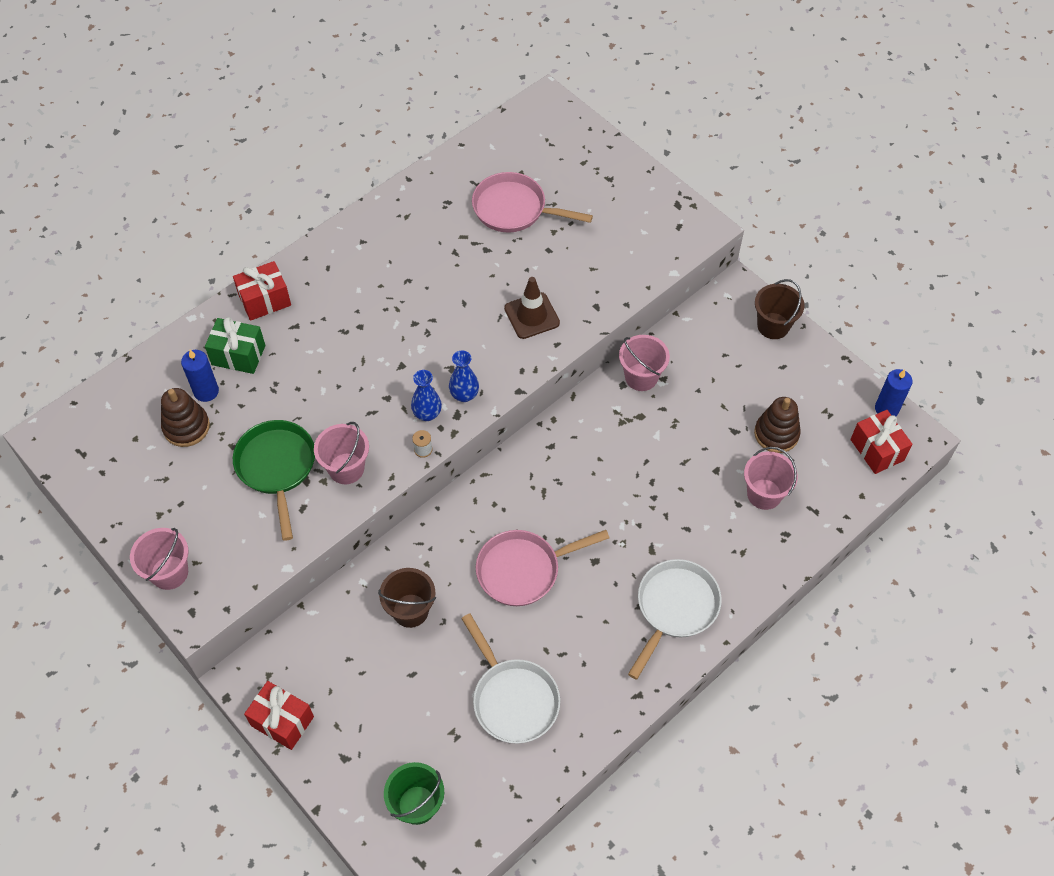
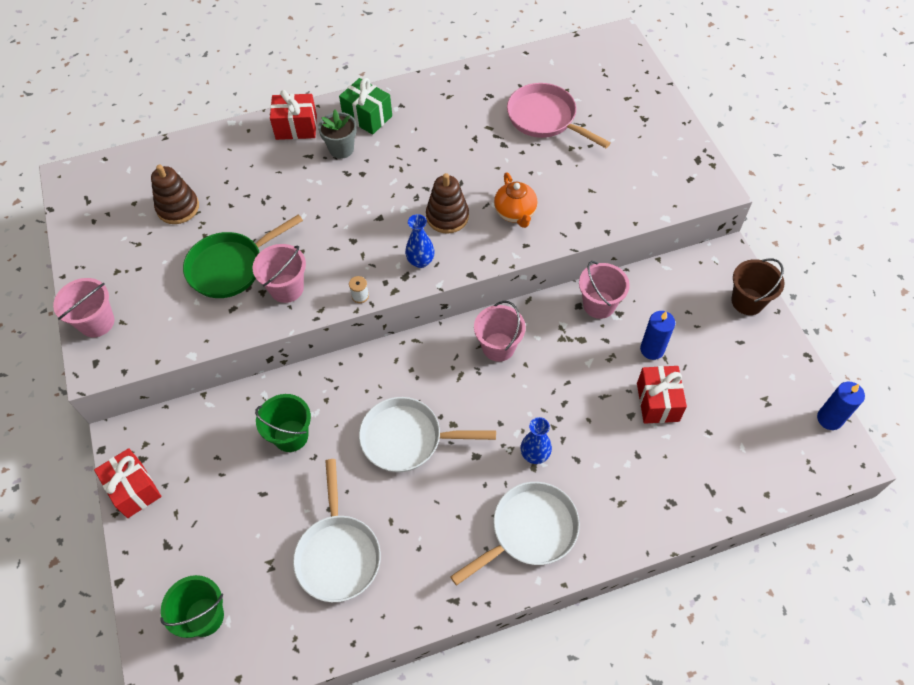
camera: 25 degrees right, 0 degrees up
(206, 391) = (209, 184): blue candle -> blue candle (652, 349)
(238, 355) = (251, 164): green gift -> green gift (367, 117)
(277, 467) = (230, 267): green pan -> green pan turned 135 degrees counterclockwise
(325, 308) = (341, 149): none -> grey flower pot
(410, 610) = (291, 436): brown bucket -> green bucket
(427, 414) = (380, 266): blue vase -> blue vase (535, 454)
(523, 570) = (407, 438): pink pan -> white pan
(531, 316) = (515, 213): brown traffic cone -> orange teapot
(764, 494) = (667, 455): pink bucket -> pink bucket (498, 347)
(776, 434) = (705, 402): brown stacking toy -> brown stacking toy (447, 216)
(877, 450) = (802, 455): red gift -> red gift (657, 402)

